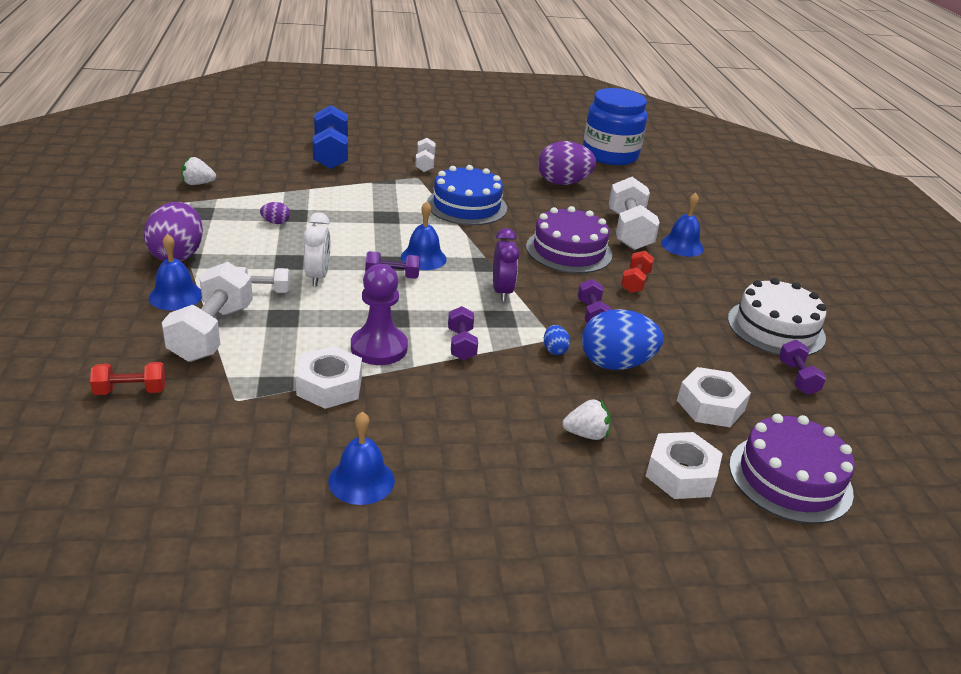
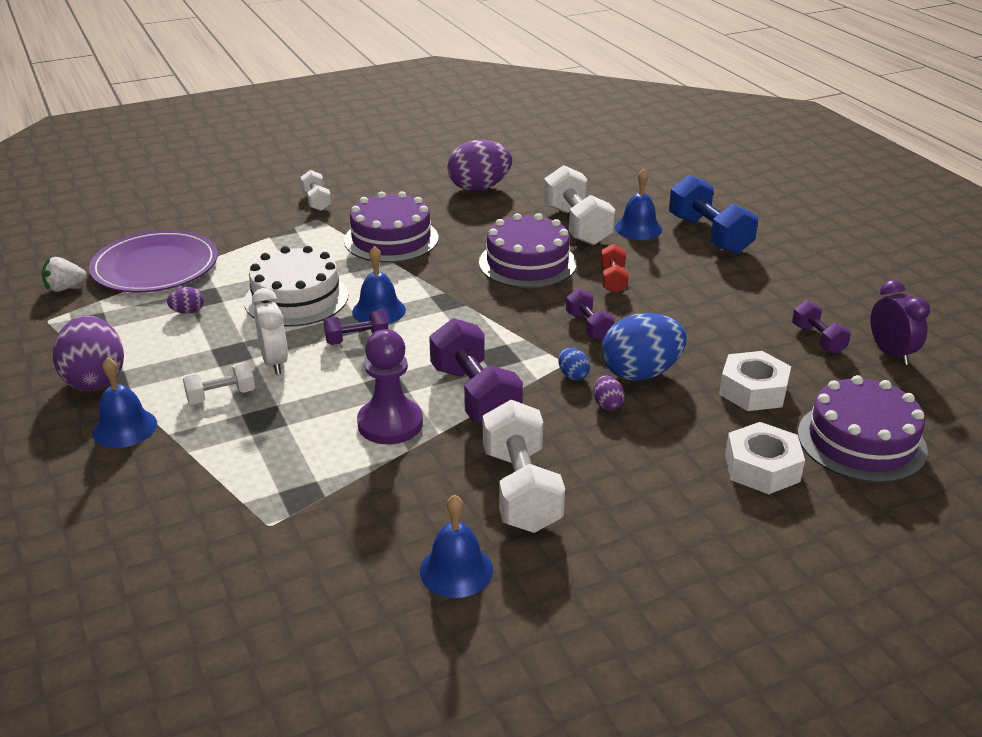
camera: 15 degrees left, 0 degrees up
(131, 391) = (143, 550): red dumbbell -> none
(212, 333) = (194, 458): white dumbbell -> white dumbbell (521, 490)
(272, 184) = (155, 266): none -> purple plate
(329, 386) = (362, 480): white nut -> none
(331, 154) = (202, 215): blue dumbbell -> blue dumbbell (709, 235)
(461, 344) = (474, 396): purple dumbbell -> purple dumbbell, size x1.85
(466, 206) = (391, 239): blue cake -> purple cake
(502, 291) = (483, 326): purple clock -> purple clock (891, 353)
(571, 382) = (607, 404): none -> purple egg
(586, 434) = (652, 454): white strawberry -> none
(610, 155) = (511, 144): blue jar -> none
(776, 328) = (772, 293): white cake -> white cake (296, 298)

